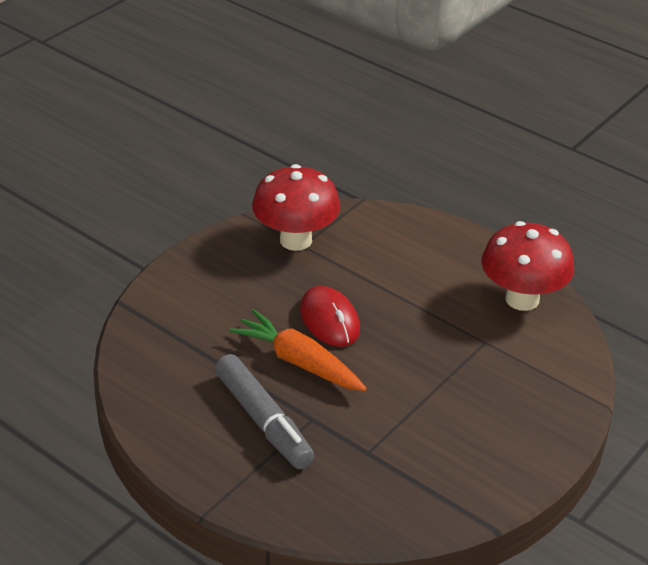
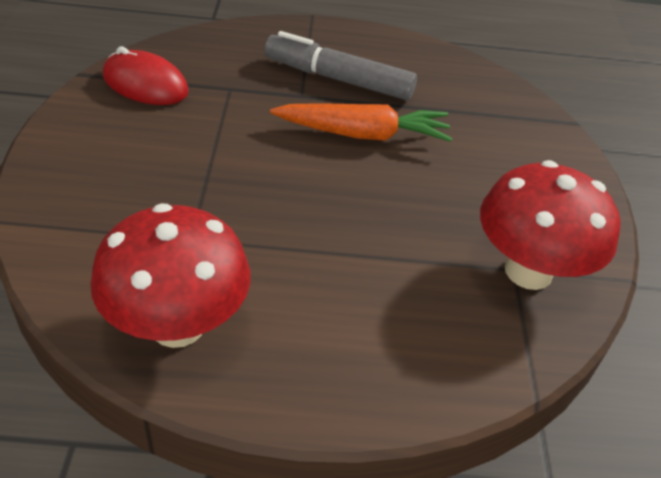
camera: 140 degrees right, 5 degrees up
(329, 320) = (380, 187): red mouse -> red mouse (145, 84)

